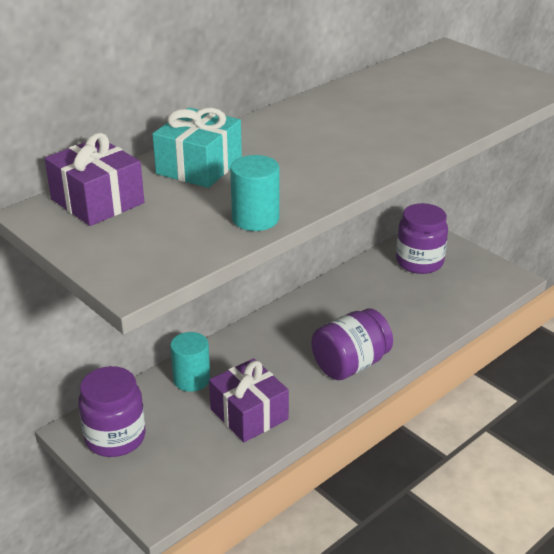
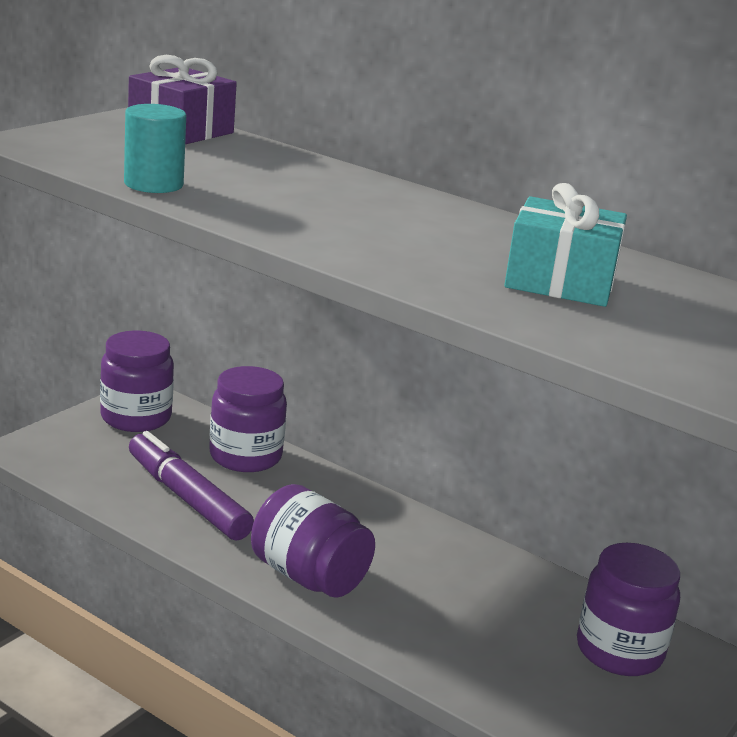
camera: 75 degrees right, 10 degrees down
(191, 379) = (245, 456): turquoise cylinder -> purple jar
(199, 166) = (275, 166): turquoise gift -> turquoise gift (560, 281)
(249, 414) = (187, 498): purple gift -> purple marker

